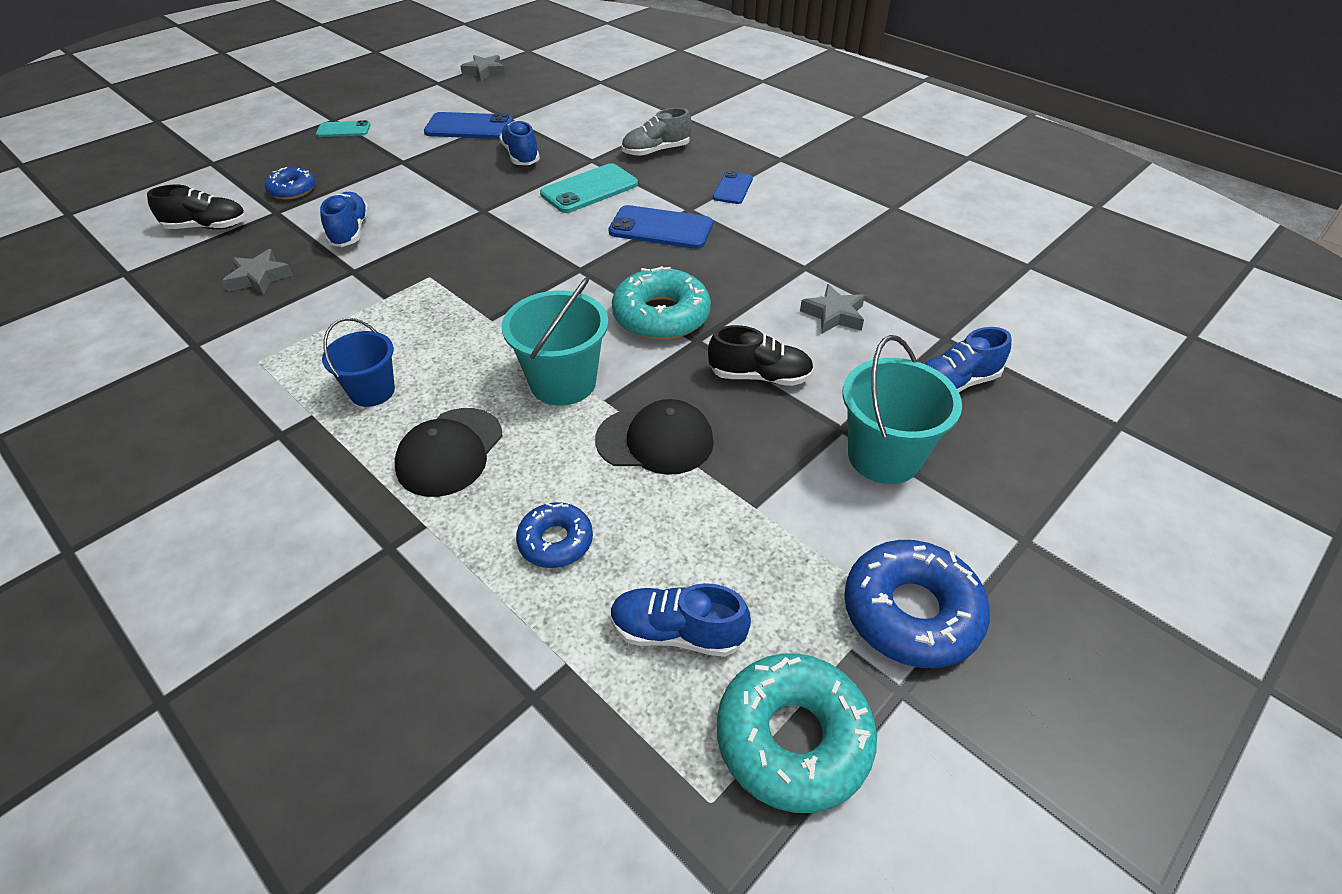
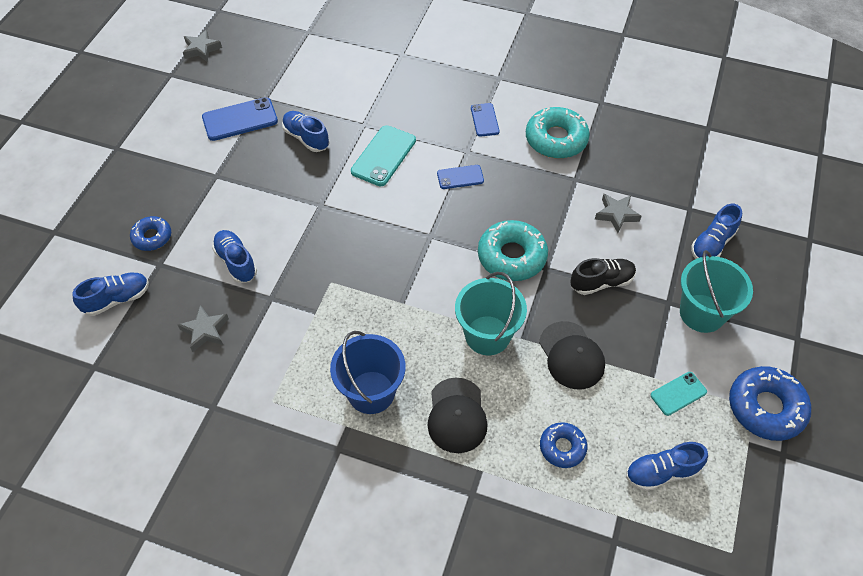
camera: 25 degrees left, 10 degrees up
(207, 227) = (117, 299): black shoe -> blue shoe
(343, 130) = (136, 157): turquoise phone -> turquoise phone (678, 393)
(372, 391) = (371, 392): blue bucket -> blue bucket, size x1.52
(655, 441) = (571, 355): black cap -> black cap turned 90 degrees clockwise
(656, 151) = (405, 99): grey shoe -> none
(661, 228) = (460, 177): blue phone -> blue phone, size x0.60
(793, 738) = (749, 502): turquoise donut -> turquoise donut (556, 139)

